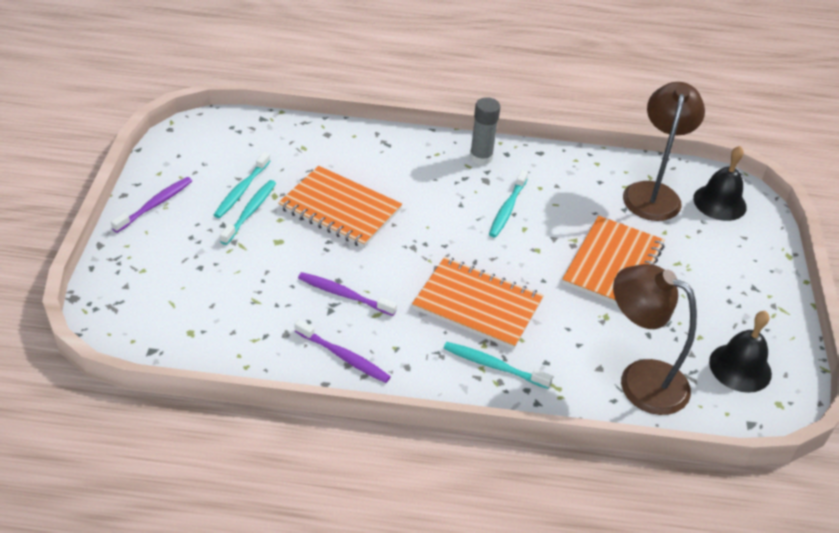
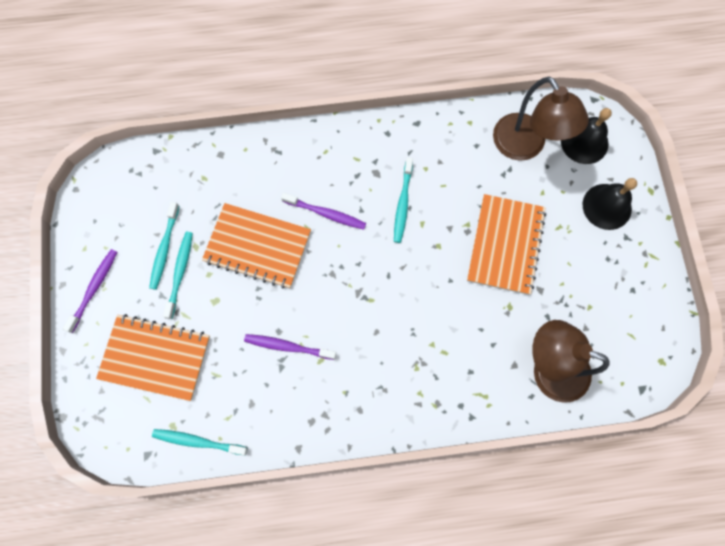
camera: 10 degrees left, 30 degrees up
(344, 357) = (305, 415): purple toothbrush -> purple toothbrush (326, 213)
(477, 305) = (401, 325): orange notebook -> orange notebook (155, 358)
(481, 157) = (365, 145): grey glue stick -> none
(493, 365) = (429, 388): turquoise toothbrush -> turquoise toothbrush (198, 441)
(653, 193) = (525, 146): brown lamp -> brown lamp turned 150 degrees clockwise
(740, 367) = (626, 331): black bell -> black bell (607, 206)

